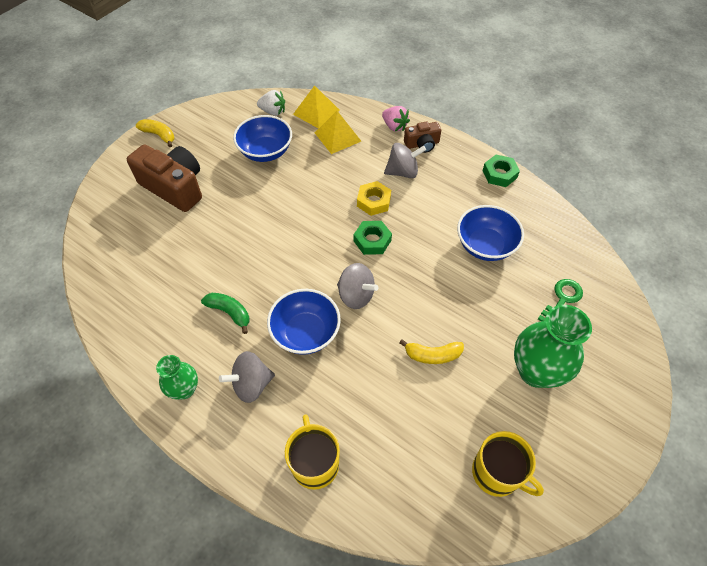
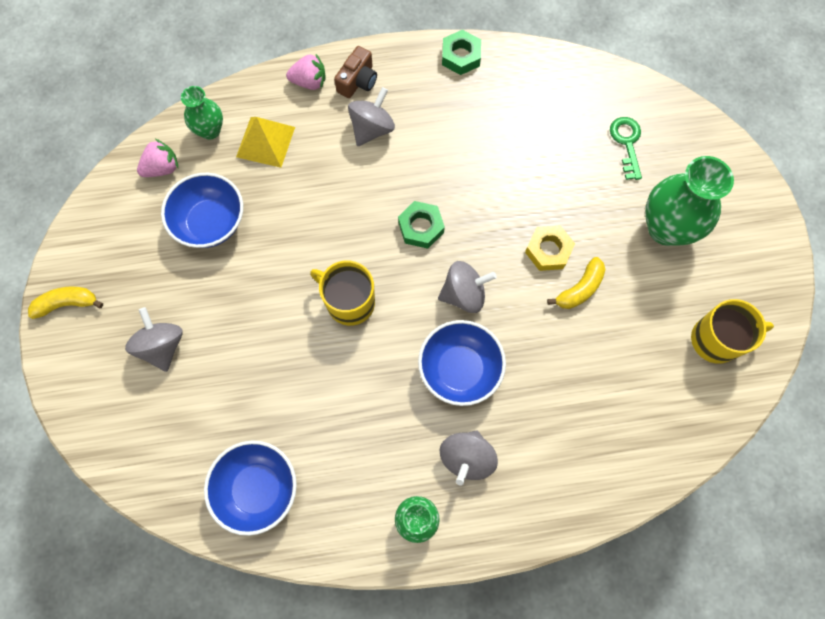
camera: 45 degrees left, 15 degrees up
(174, 187) = (162, 346): brown camera -> grey spinning top
(229, 312) = (373, 416): green banana -> none
(273, 111) = (162, 168): white strawberry -> pink strawberry
(315, 463) = (586, 467): yellow mug -> yellow mug (349, 302)
(316, 112) = (210, 130): yellow pyramid -> green vase
(373, 201) = (379, 185): yellow nut -> yellow nut (548, 250)
(485, 245) = (520, 145): blue bowl -> blue bowl (257, 489)

